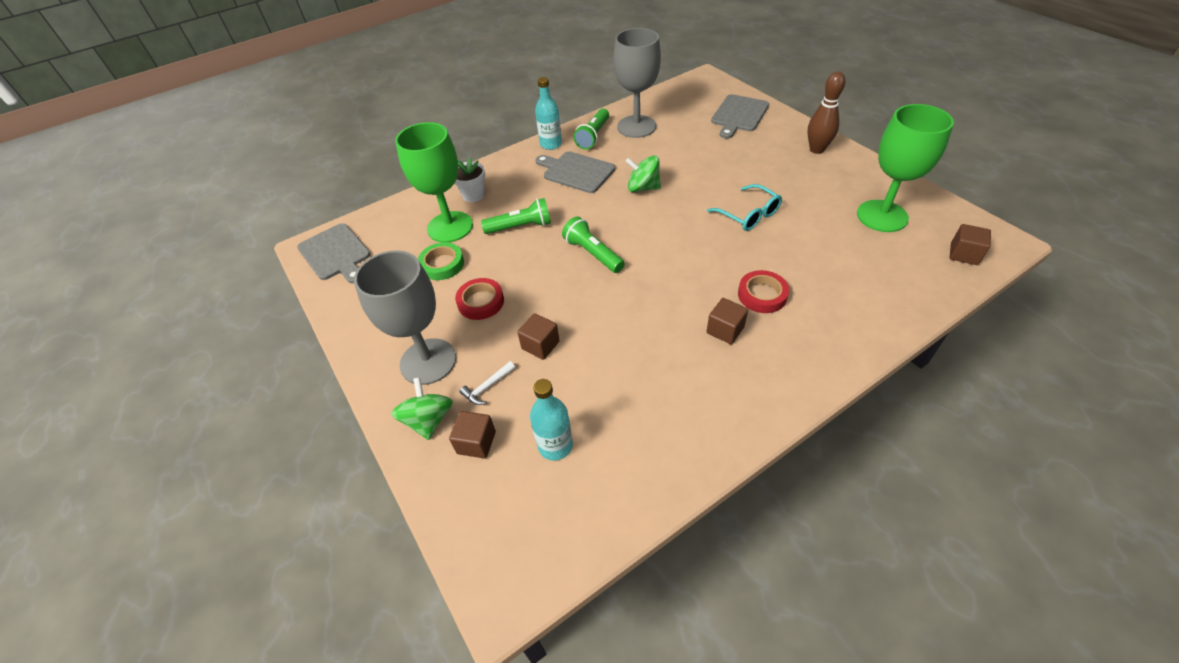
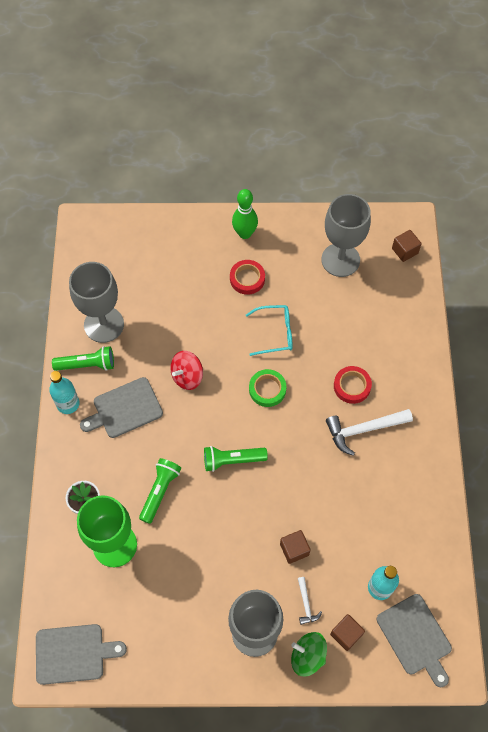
camera: 60 degrees left, 15 degrees up
(442, 264) = (157, 574): green tape -> green tape (267, 389)
(481, 302) = (222, 566): red tape -> red tape (247, 279)
(593, 136) = (87, 364): green flashlight -> green flashlight turned 60 degrees counterclockwise
(643, 188) = (187, 376): green spinning top -> red spinning top
(725, 330) = (363, 430): brown cube -> white hammer
(739, 115) = (157, 244): grey cutting board -> grey cutting board (415, 637)
(816, 149) = (245, 233): brown bowling pin -> green bowling pin
(882, 216) = (340, 260): green goblet -> grey goblet

